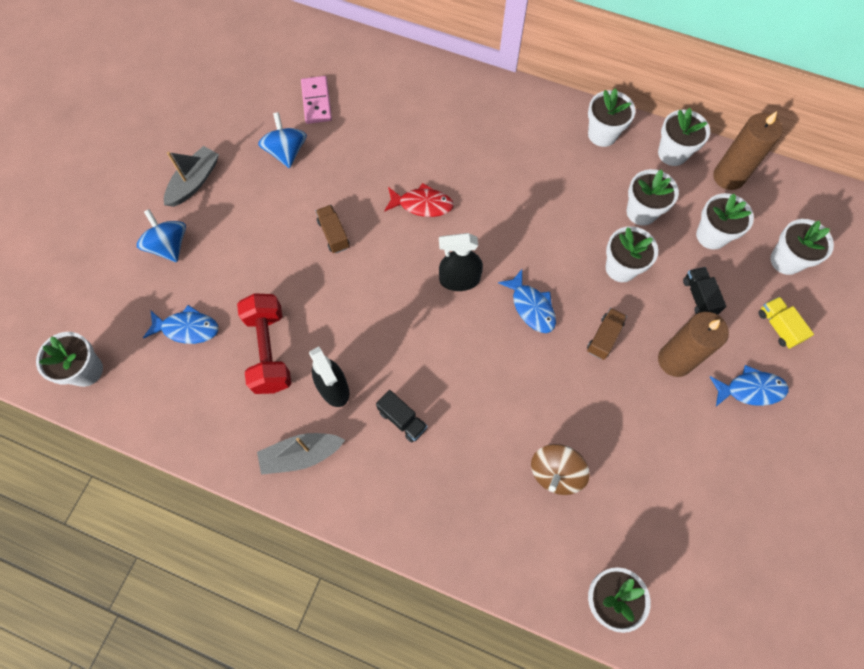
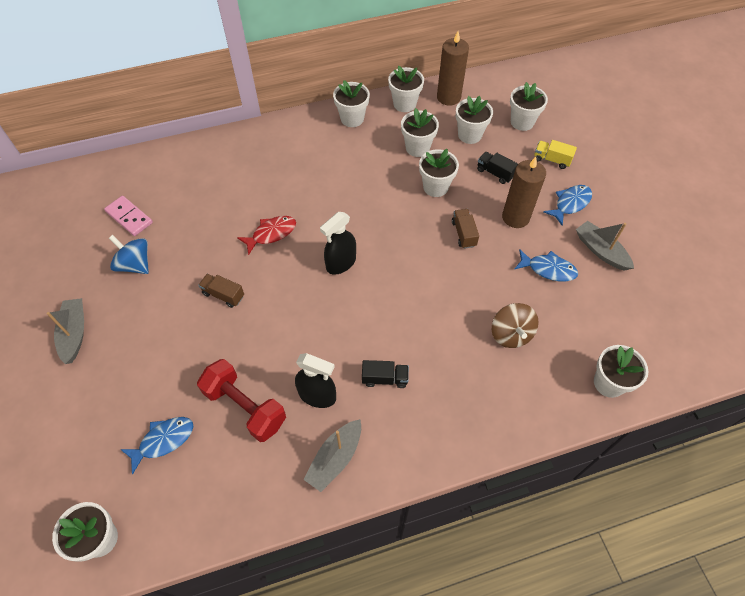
camera: 40 degrees left, 10 degrees down
(169, 245) = (93, 393): blue spinning top -> none
(531, 307) = (403, 247): blue fish -> blue fish (548, 269)
(733, 464) = (600, 251): none -> grey boat

